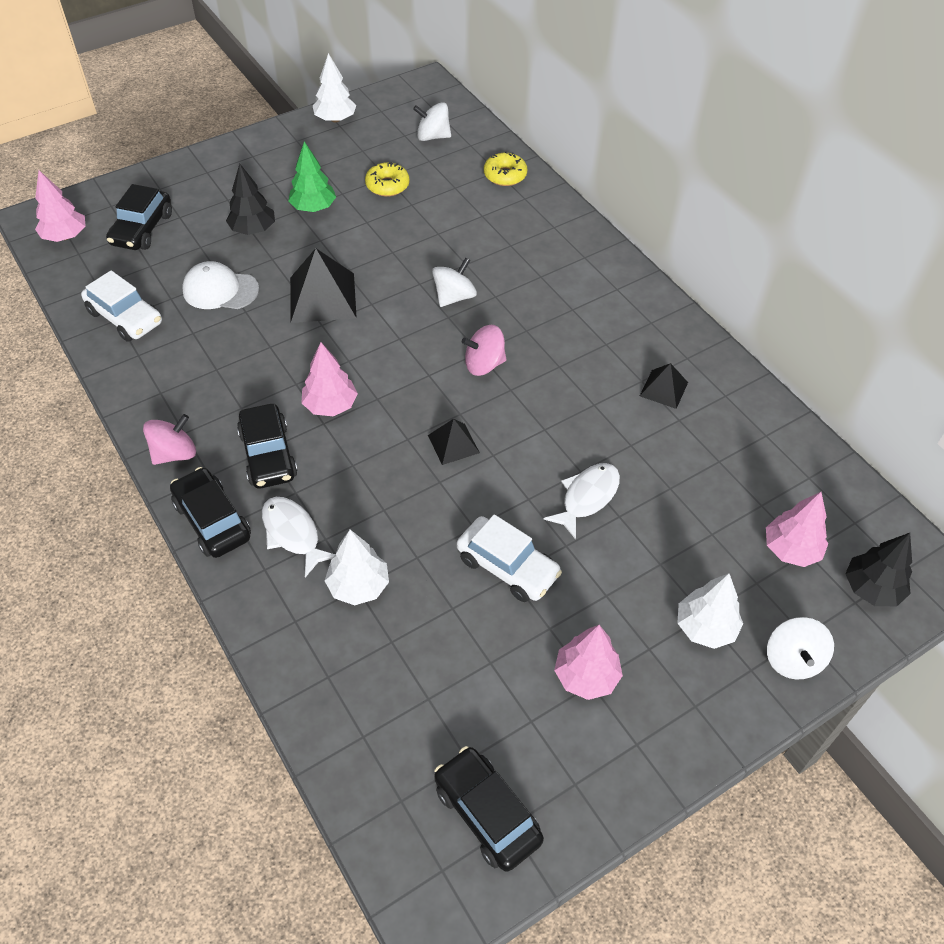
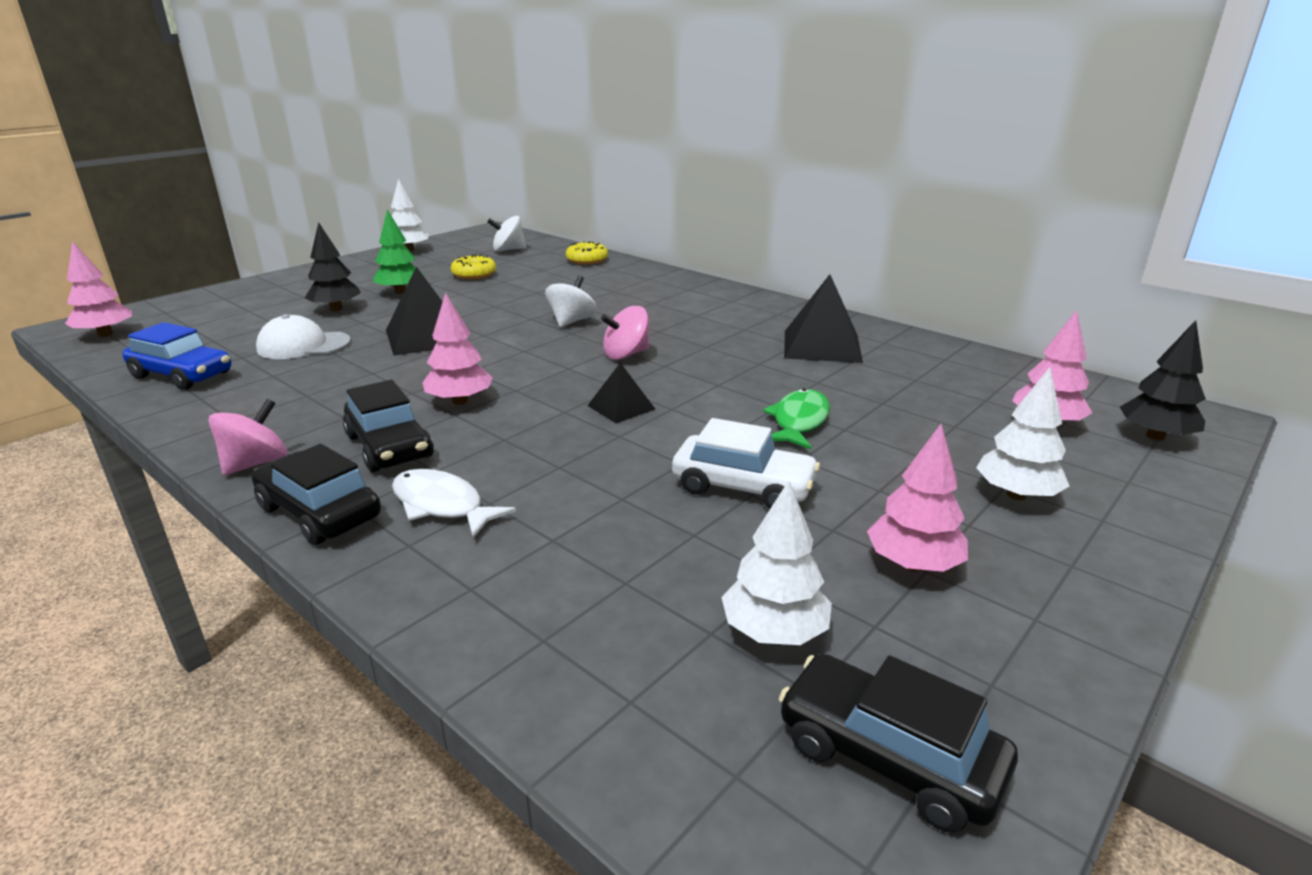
camera: 15 degrees left, 25 degrees down
(125, 317) = (182, 375): white car -> blue car
(142, 229) = (204, 321): black car -> none
(358, 586) = (553, 536): white tree -> white tree (774, 631)
(587, 497) = (799, 421): white fish -> green fish
(664, 389) = (822, 346): black pyramid -> black pyramid, size x1.79
(793, 659) = (1138, 502): white spinning top -> none

